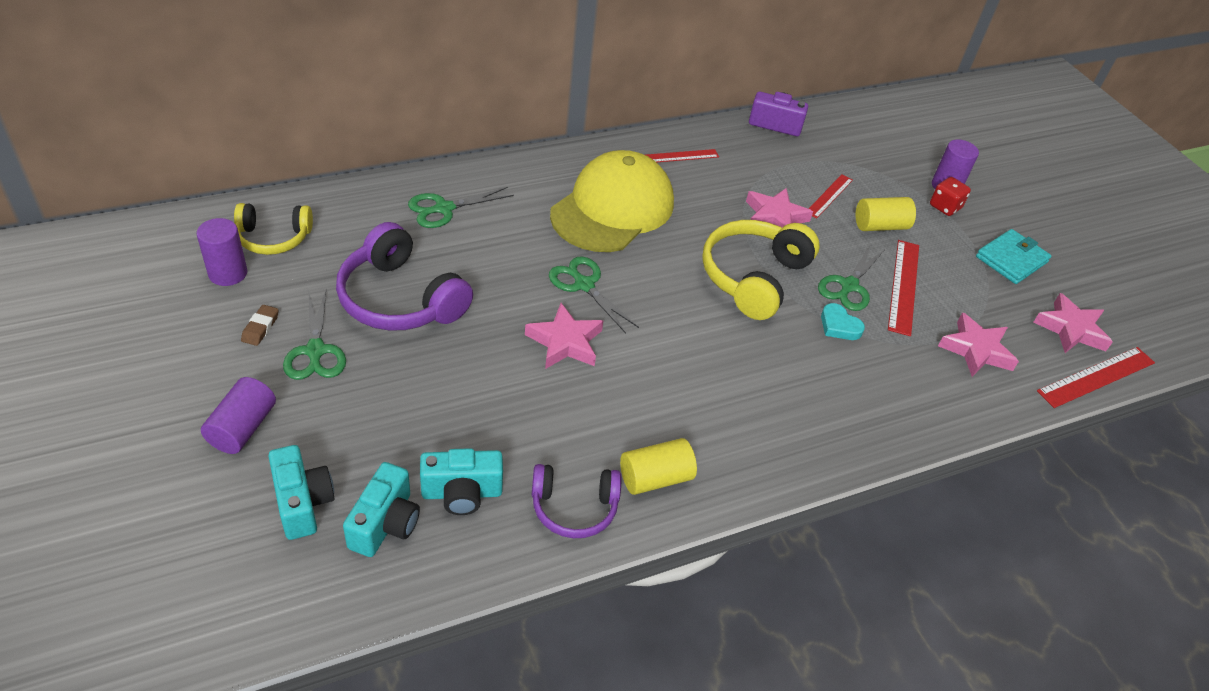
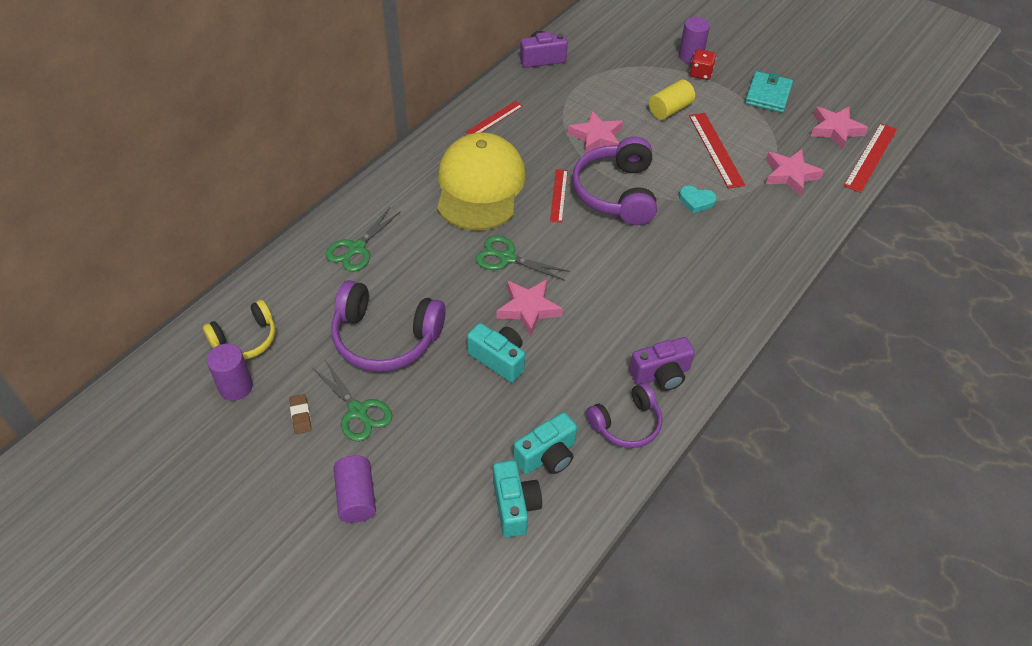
camera: 25 degrees left, 5 degrees up
(302, 503) = (446, 525): turquoise camera -> turquoise camera (498, 359)
(655, 478) = (661, 374): yellow cylinder -> purple camera
(754, 278) = (617, 193): yellow headphones -> purple headphones
(829, 196) = (620, 102): red ruler -> red ruler (558, 195)
(849, 286) = (681, 167): green scissors -> none

